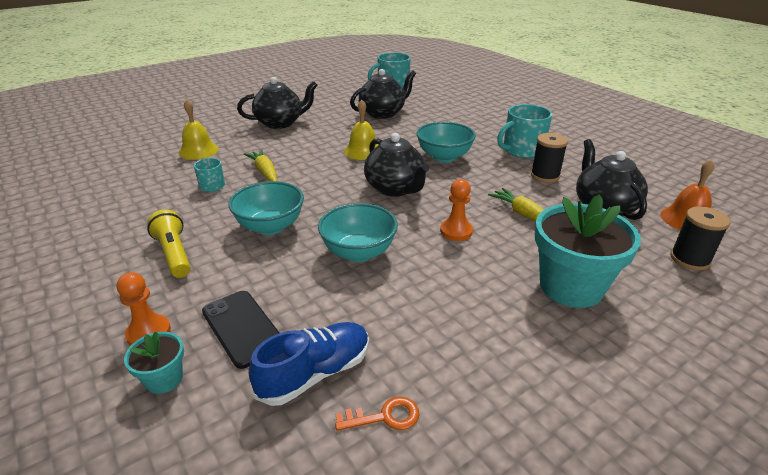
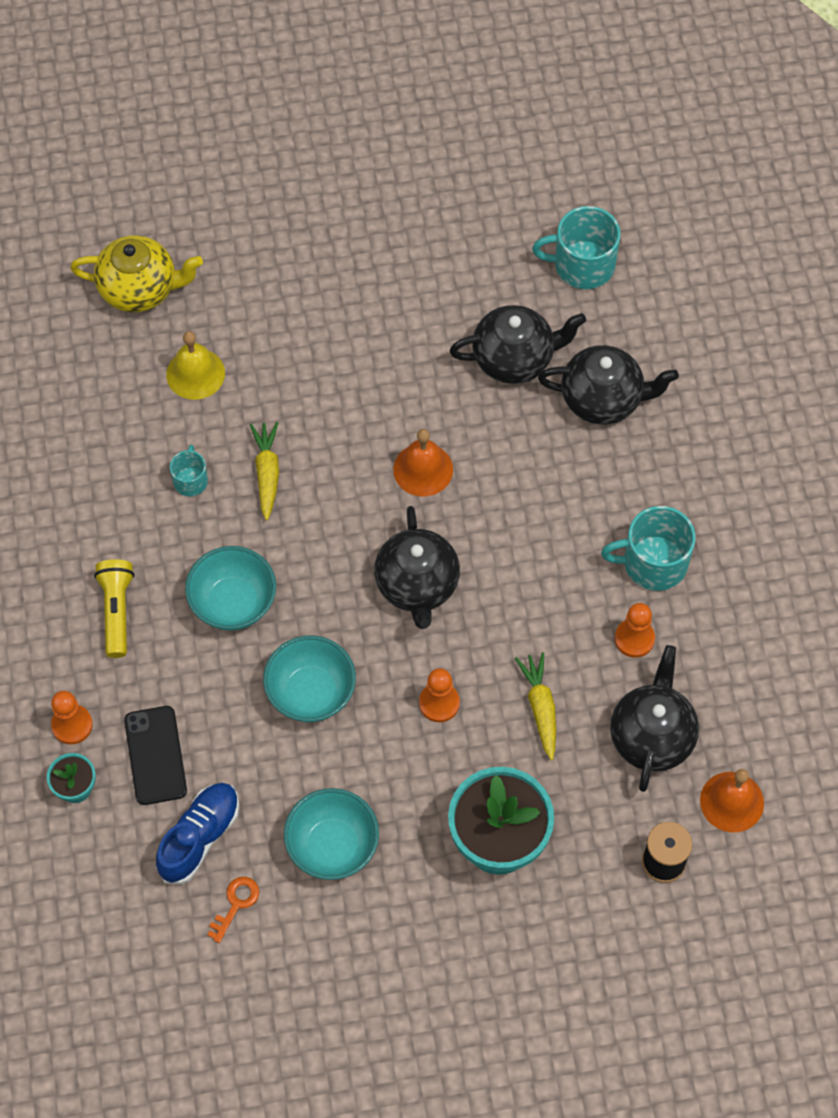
camera: 25 degrees right, 30 degrees up
(151, 133) = (140, 289): none -> yellow teapot
(280, 123) = (339, 329): black teapot -> black teapot (603, 399)
(315, 373) = (199, 837): blue shoe -> blue shoe turned 45 degrees counterclockwise
(363, 151) = (423, 469): yellow bell -> orange bell
(384, 417) = (236, 904): orange key -> orange key turned 75 degrees counterclockwise
(444, 157) = (528, 534): turquoise bowl -> turquoise bowl (332, 846)
(545, 175) = (634, 639): black spool -> orange pawn

